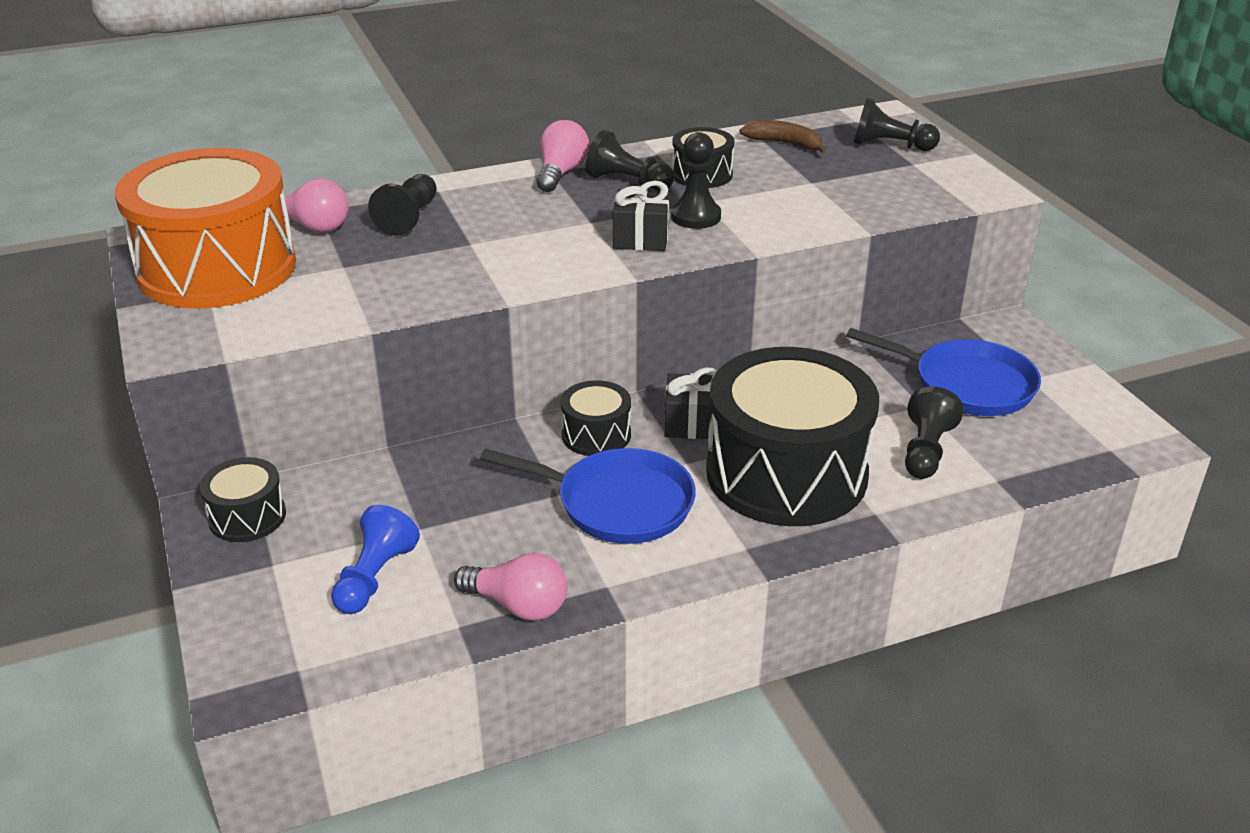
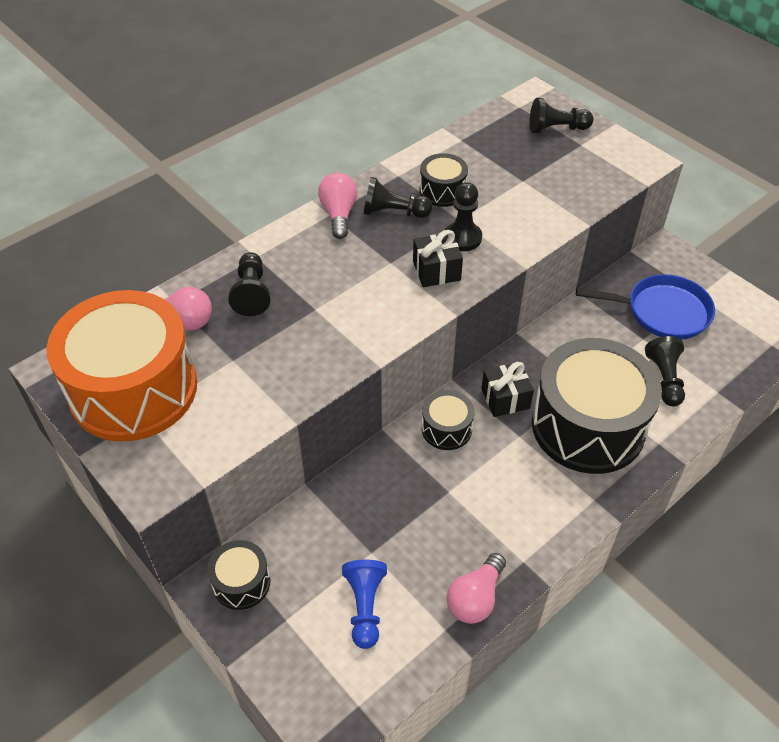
camera: 20 degrees left, 15 degrees up
(518, 605) = (475, 598): pink light bulb -> pink light bulb turned 120 degrees clockwise
(617, 503) = (493, 487): blue pan -> none
(784, 143) = (483, 143): brown banana -> none

